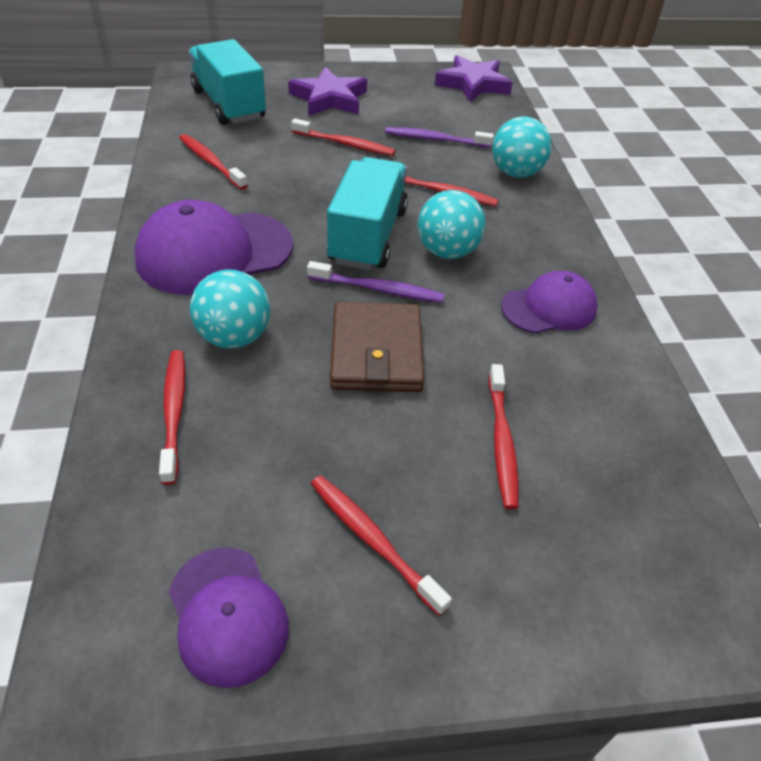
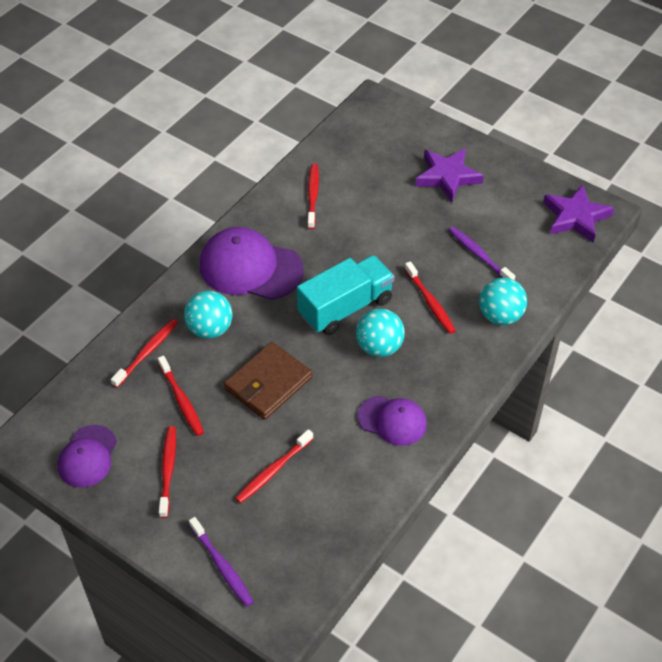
camera: 45 degrees right, 5 degrees up
(229, 105) = (372, 148): turquoise truck -> none
(345, 144) = (412, 225): red toothbrush -> red toothbrush (181, 400)
(378, 289) = (311, 347): purple toothbrush -> purple toothbrush (222, 566)

